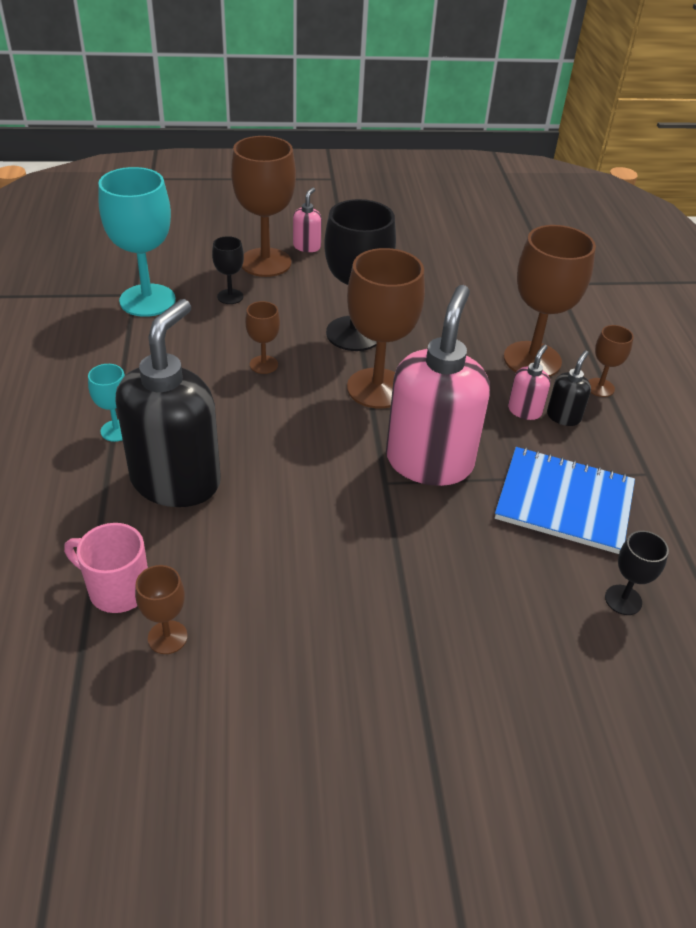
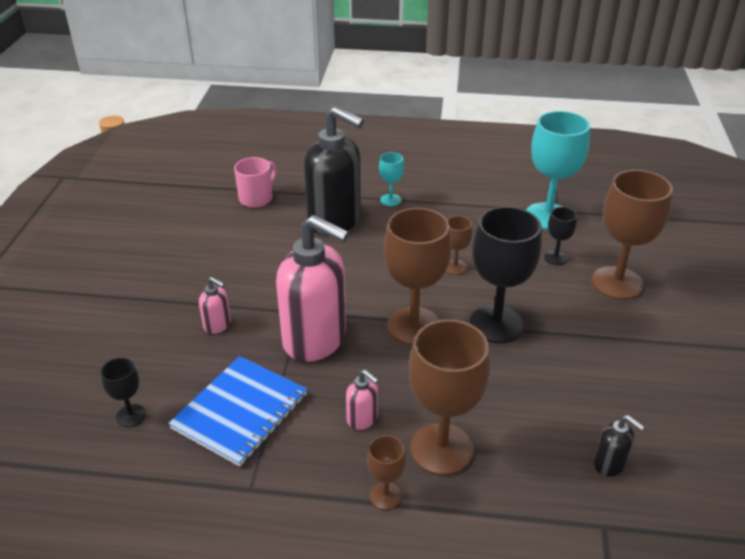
camera: 105 degrees right, 5 degrees down
(167, 637) = (216, 213): brown goblet -> none
(307, 247) = (653, 313): pink soap dispenser -> pink soap dispenser (217, 325)
(563, 416) = (347, 447): black soap dispenser -> black soap dispenser (609, 464)

